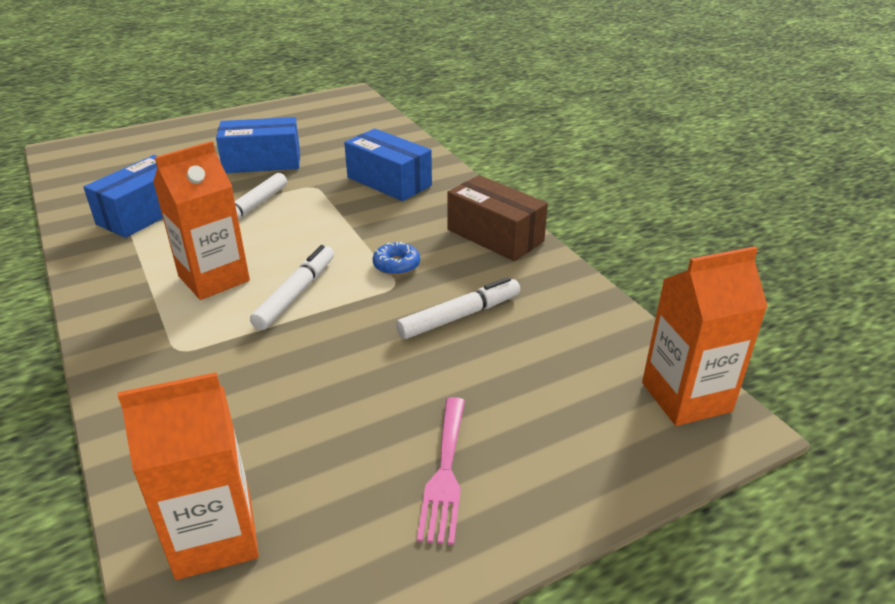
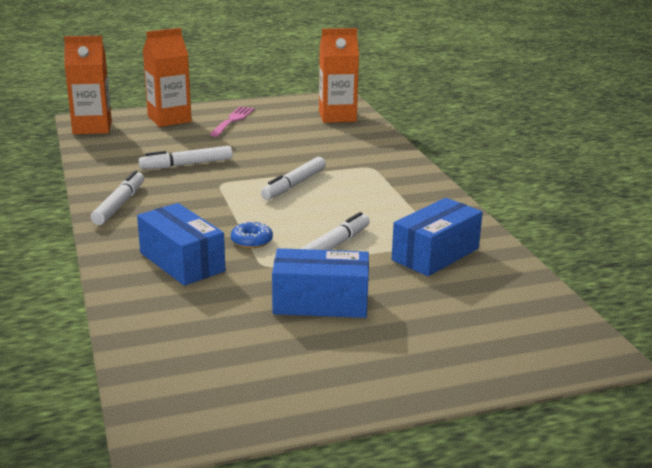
camera: 170 degrees left, 10 degrees down
(214, 278) = (356, 199): orange carton -> orange carton (169, 119)
(396, 265) = (213, 194): blue donut -> blue donut (251, 241)
(495, 236) = (119, 205): brown box -> white marker

